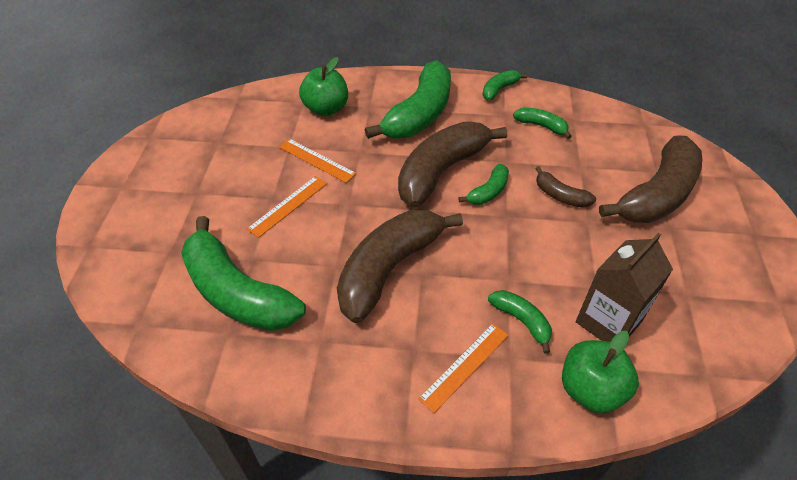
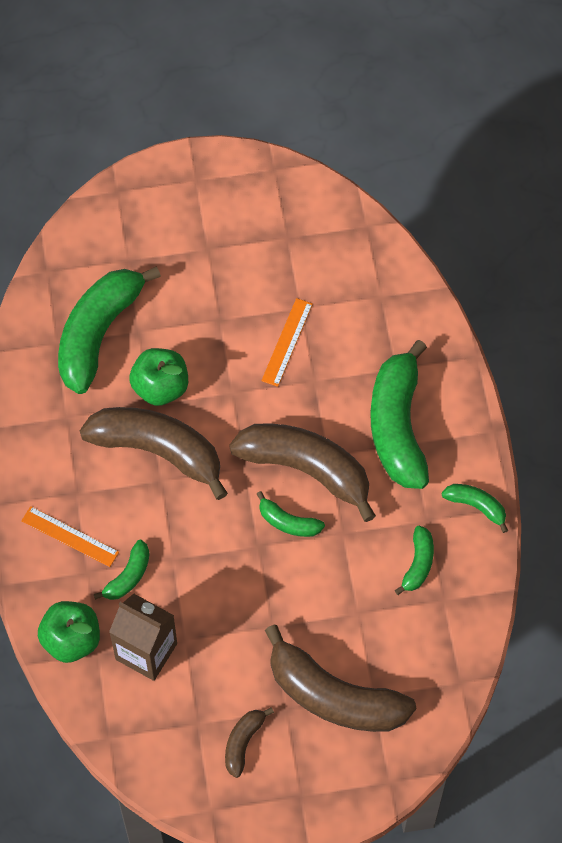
camera: 75 degrees right, 15 degrees up
(288, 206) = (213, 337): orange ruler -> none
(326, 109) = (376, 324): green apple -> green apple (160, 387)
(419, 114) = (397, 426): green banana -> green banana turned 75 degrees clockwise
(560, 195) = (303, 595): brown banana -> brown banana (243, 742)

